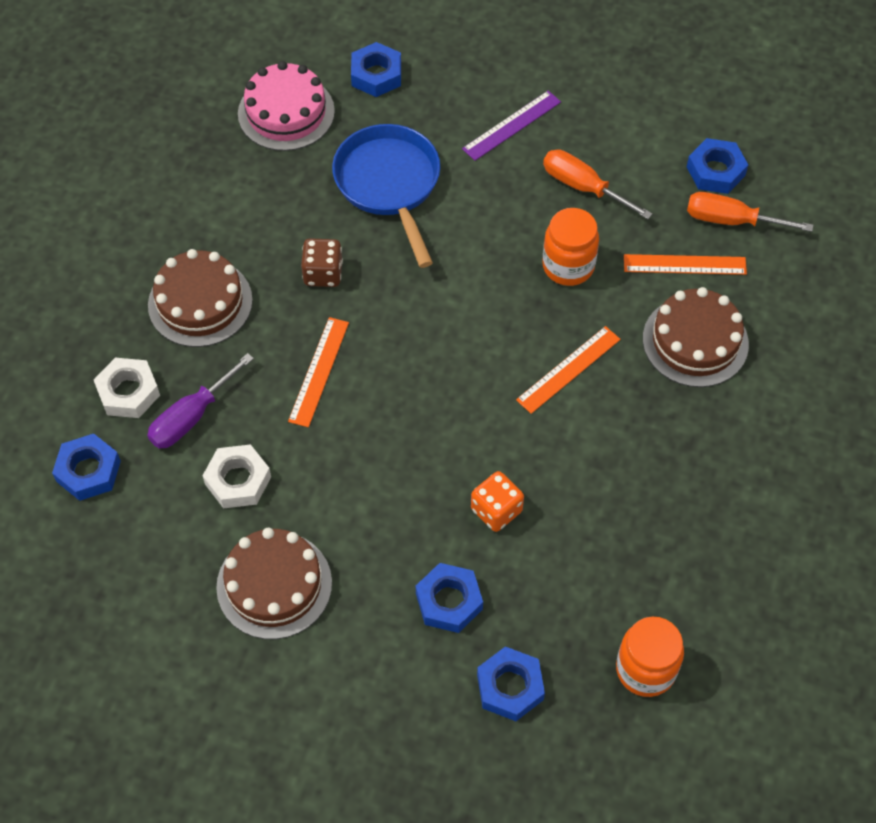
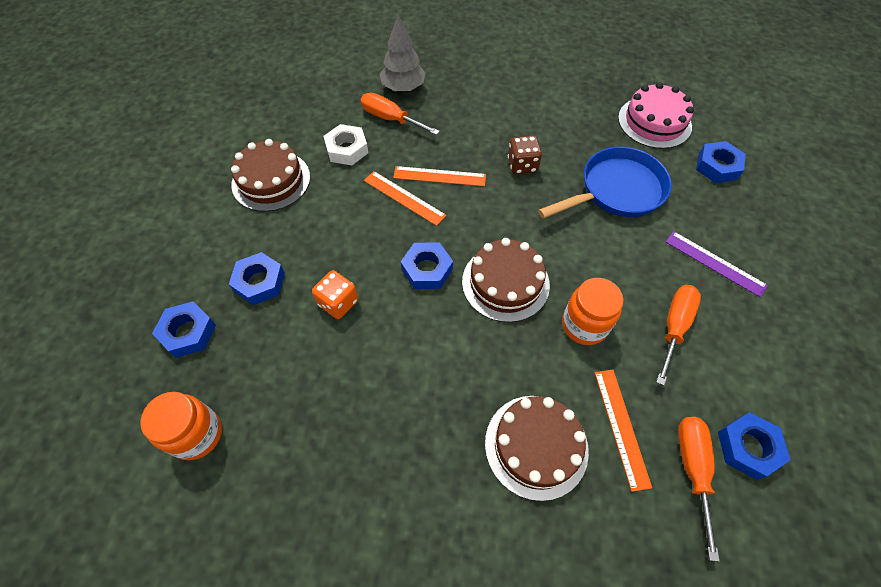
camera: 80 degrees right, 0 degrees up
(88, 471) = (345, 81): blue nut -> blue nut (427, 269)
(128, 392) = (403, 87): white nut -> grey tree
(191, 417) = (391, 119): purple screwdriver -> orange screwdriver
(200, 302) = (478, 107): brown cake -> brown cake (505, 283)
(568, 369) = (479, 338): orange ruler -> orange ruler (404, 198)

